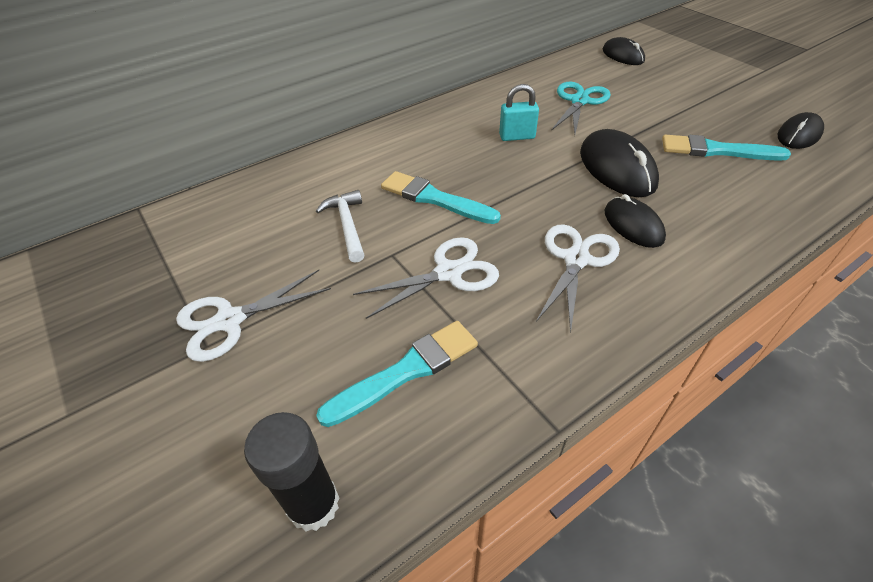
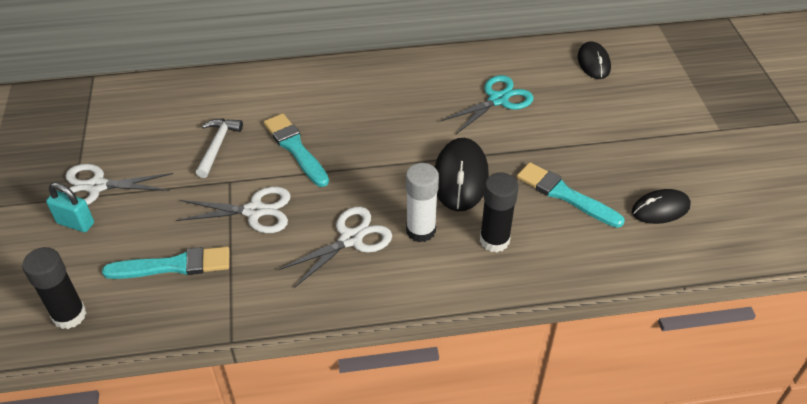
camera: 25 degrees right, 0 degrees up
(517, 136) = (409, 116): turquoise padlock -> turquoise padlock (75, 223)
(633, 225) = (421, 230): black mouse -> white glue stick
(706, 208) = (494, 240): none -> black glue stick

